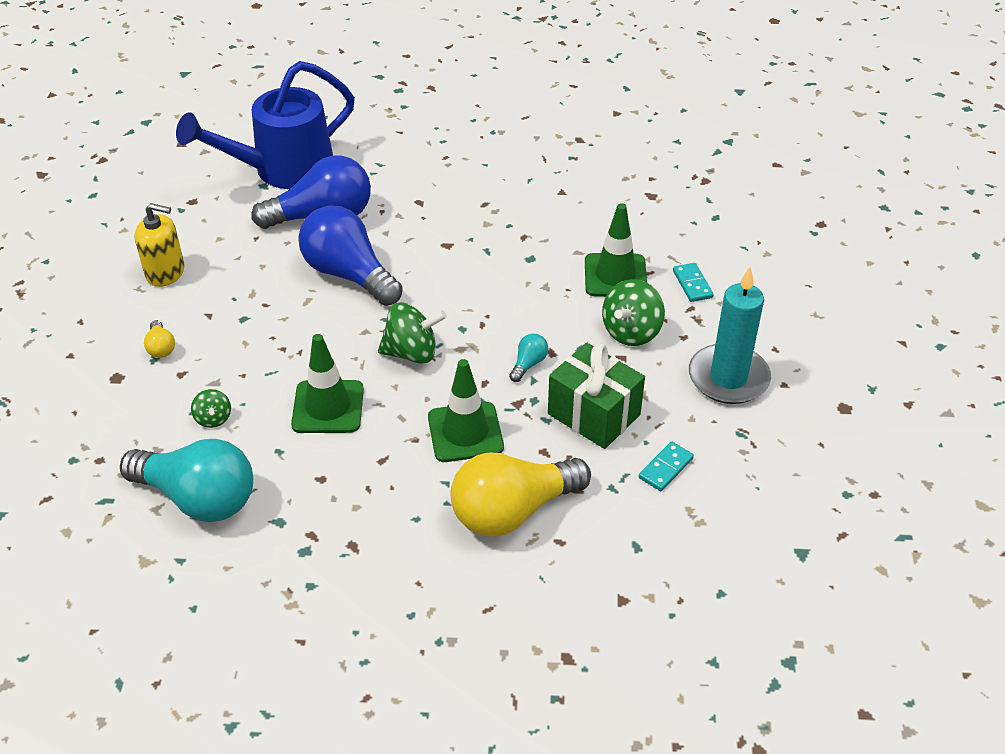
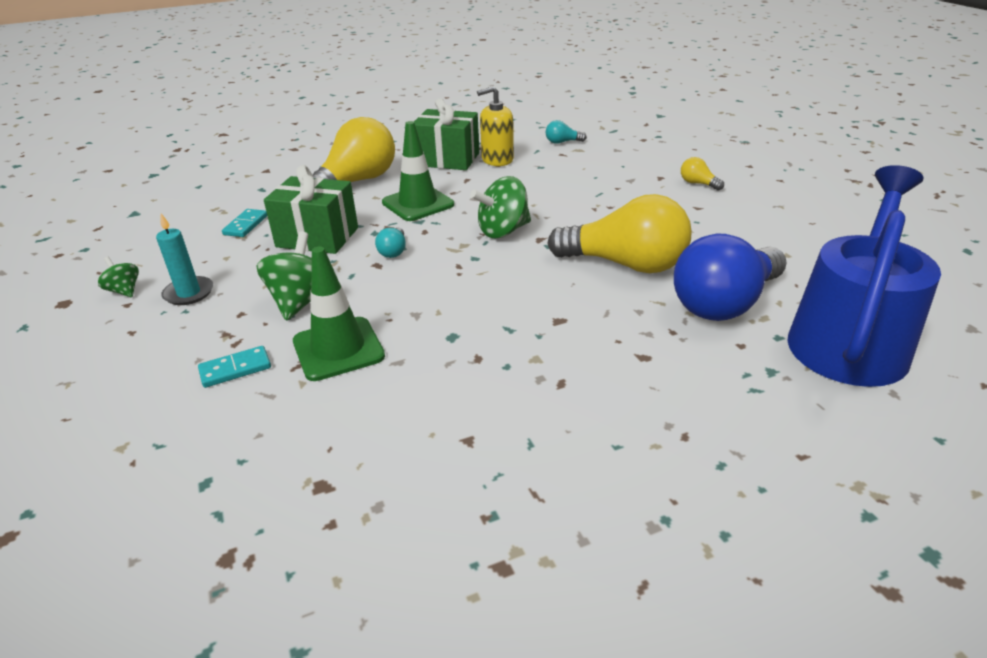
camera: 155 degrees right, 10 degrees down
(165, 272) = (781, 220): yellow soap dispenser -> yellow soap dispenser (497, 159)
(199, 498) = (562, 142): turquoise light bulb -> turquoise light bulb, size x0.41
(213, 419) = (603, 167): green spinning top -> green spinning top (124, 291)
(328, 407) = (533, 189): green traffic cone -> none
(349, 274) = (625, 264): blue light bulb -> yellow light bulb
(372, 519) = (447, 159): none -> green gift
(692, 284) = (235, 369): turquoise domino -> turquoise domino turned 75 degrees counterclockwise
(728, 378) = (189, 293): turquoise candle -> turquoise candle, size x0.57

